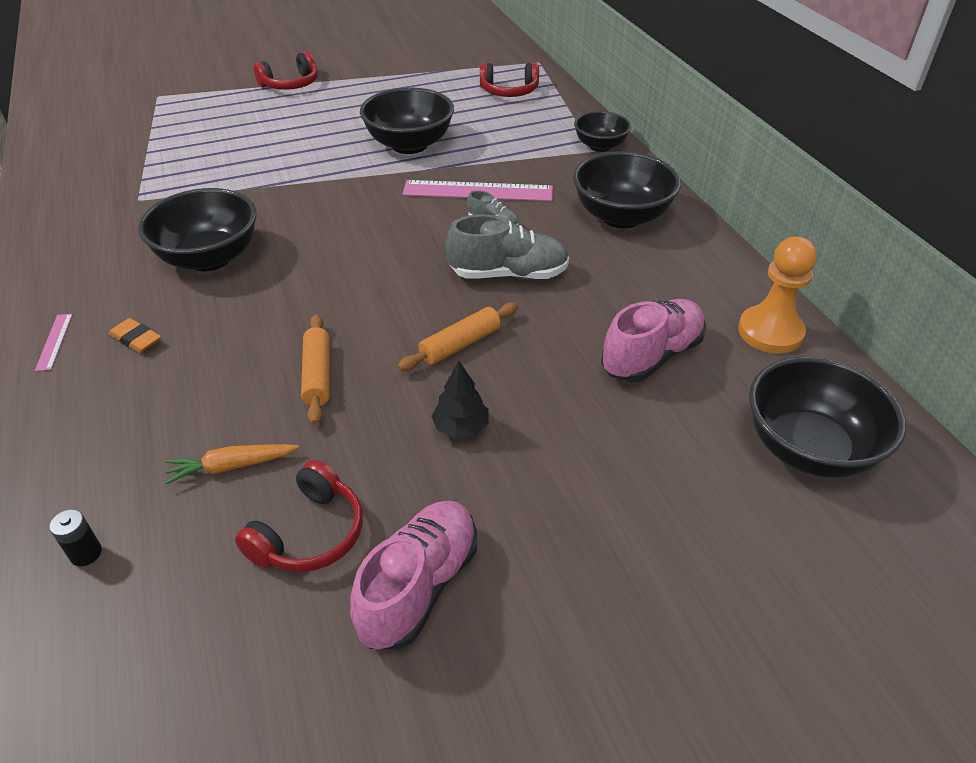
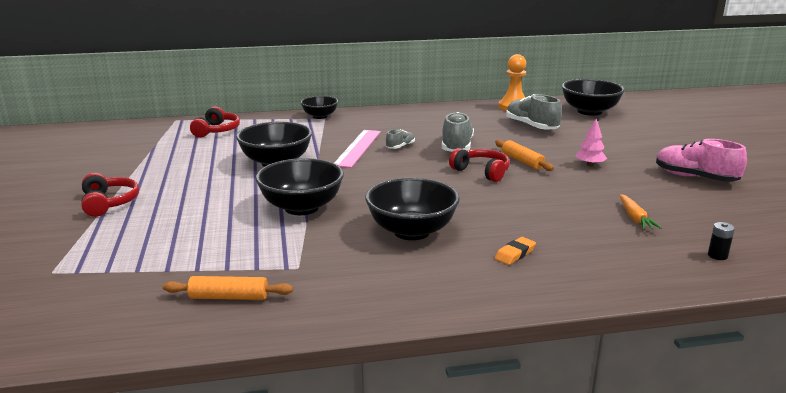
camera: 80 degrees left, 20 degrees down
(54, 341) = (517, 288): pink ruler -> none
(309, 534) = (675, 199): red headphones -> red headphones (482, 172)
(318, 375) = (551, 196): orange rolling pin -> orange rolling pin (229, 297)
(461, 427) = (590, 165): black tree -> pink tree
(621, 216) = (405, 120): black bowl -> black bowl (301, 207)
(652, 356) = (531, 126): pink shoe -> grey shoe

